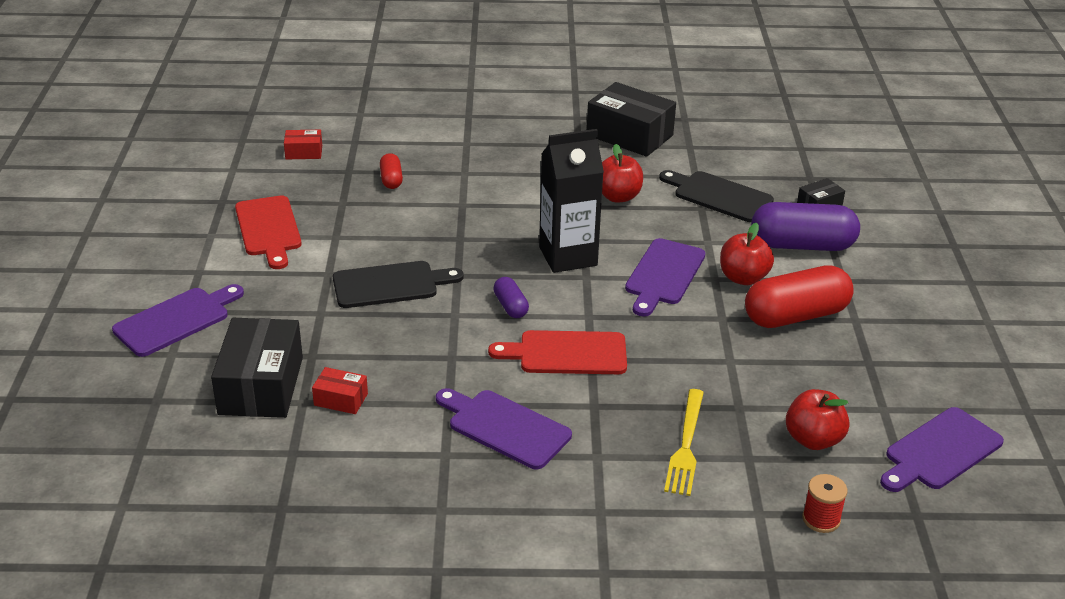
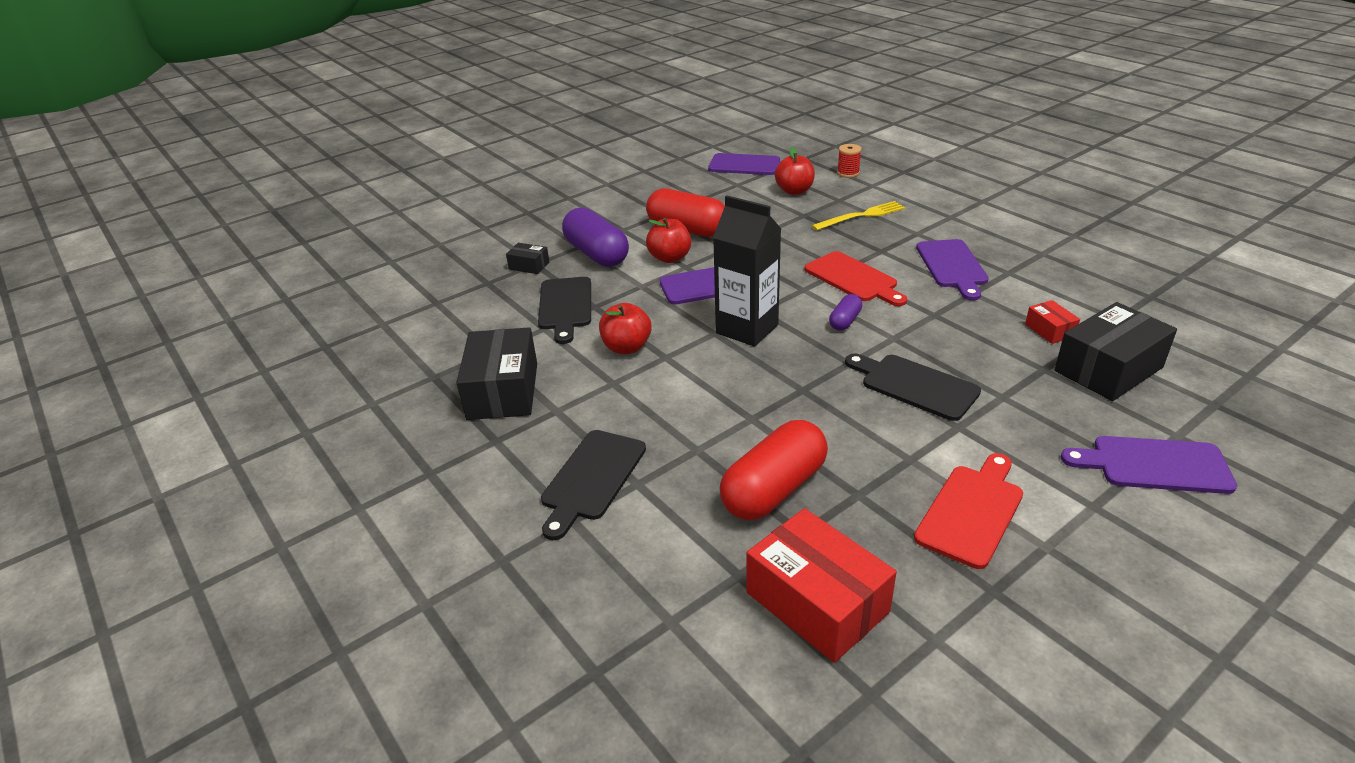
camera: 125 degrees left, 0 degrees up
(304, 152) = (817, 602): red box -> red box, size x2.08
(391, 179) = (774, 489): red capsule -> red capsule, size x2.07
(493, 132) = (592, 478): none -> black cutting board

